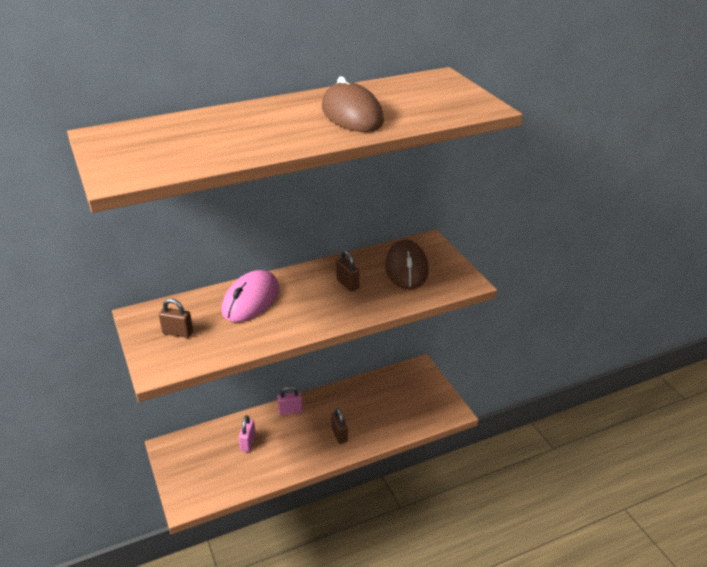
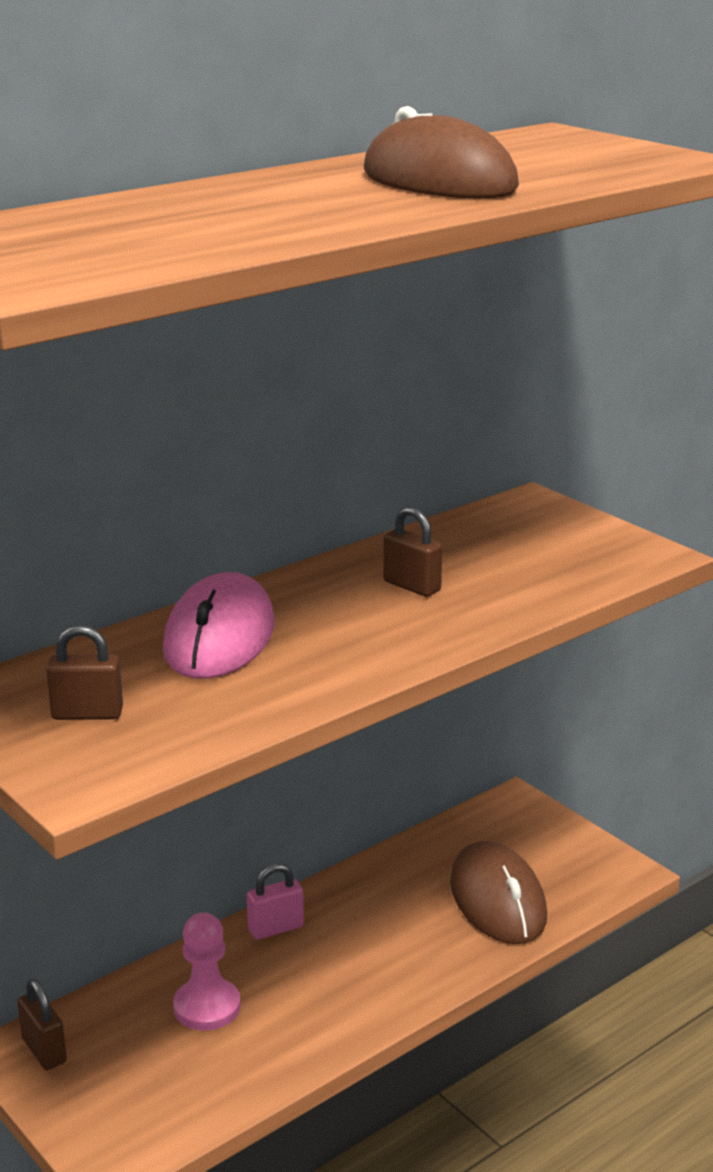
camera: 15 degrees left, 10 degrees down
(248, 442) = (207, 1007): pink padlock -> pink pawn
(339, 435) = (405, 955): brown padlock -> brown padlock (44, 1051)
(406, 268) = (516, 547): brown mouse -> brown mouse (497, 900)

